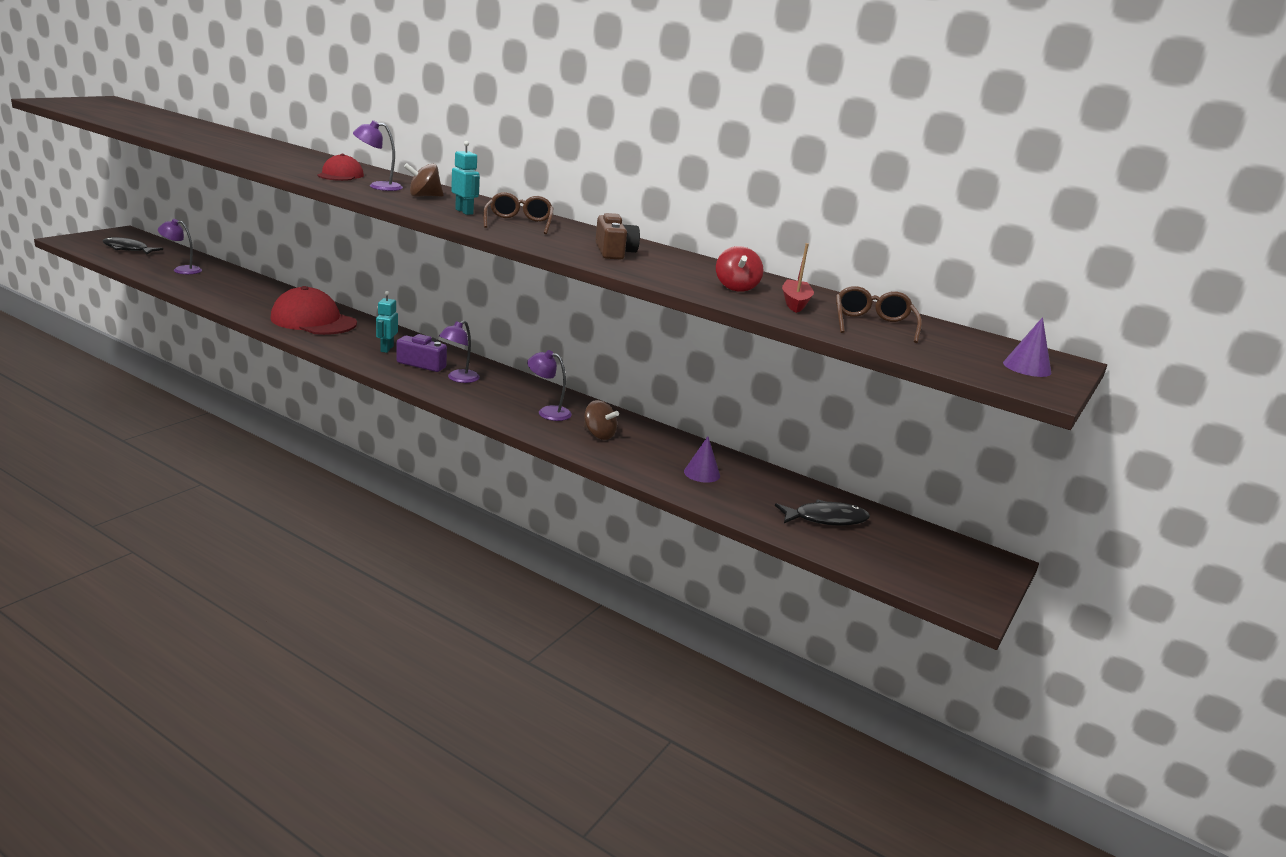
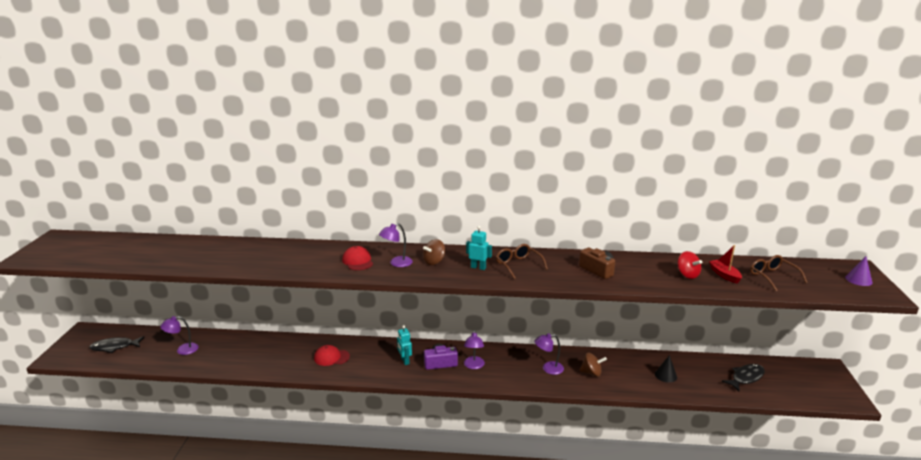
camera: 25 degrees left, 0 degrees up
(313, 321) = (331, 357): red cap -> red cap, size x0.55
(702, 473) = (665, 375): purple cone -> black cone

